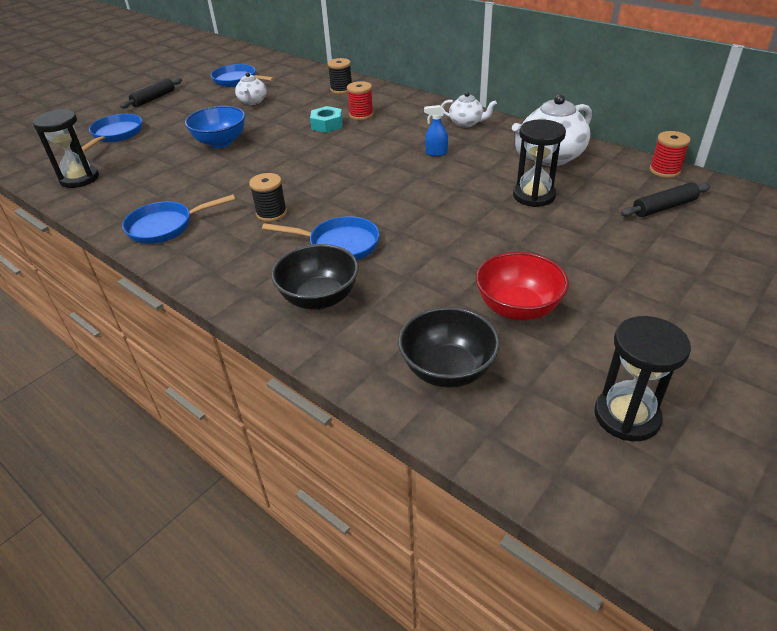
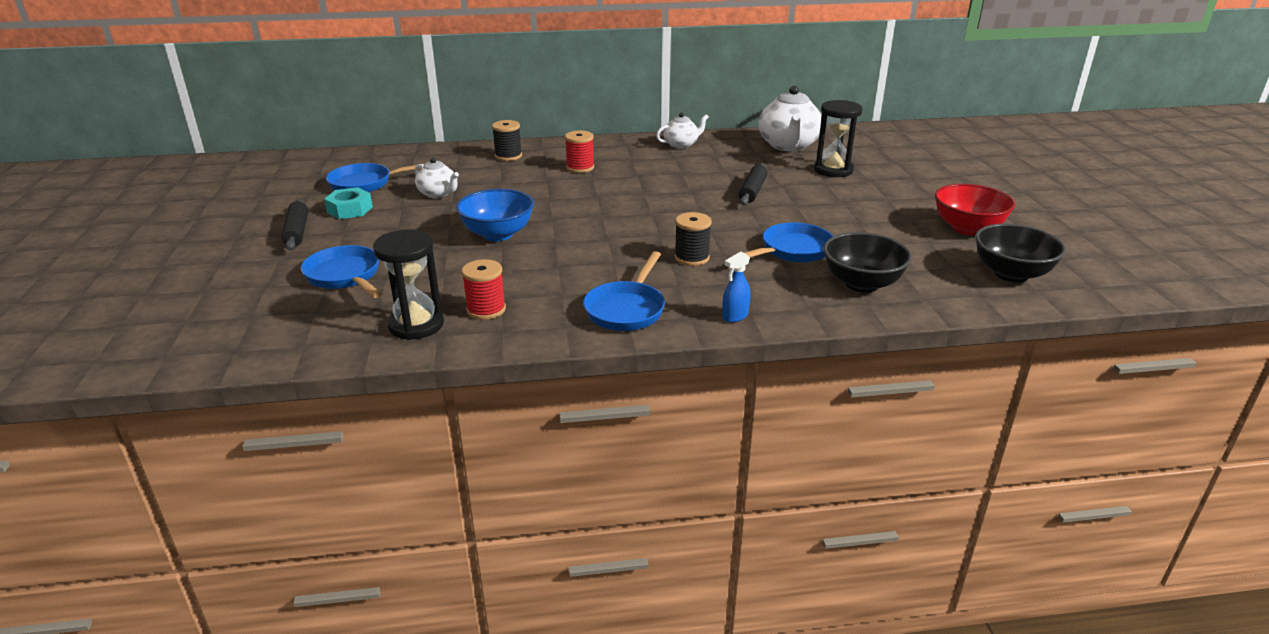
camera: 50 degrees left, 10 degrees down
(327, 125) = (568, 184): turquoise nut -> turquoise nut (350, 210)
(436, 153) = (709, 171): blue spray bottle -> blue spray bottle (734, 316)
(626, 416) = (1112, 245): black hourglass -> none
(664, 170) = (865, 129): red spool -> red spool (486, 310)
(664, 207) = (909, 148): black rolling pin -> black rolling pin (752, 191)

